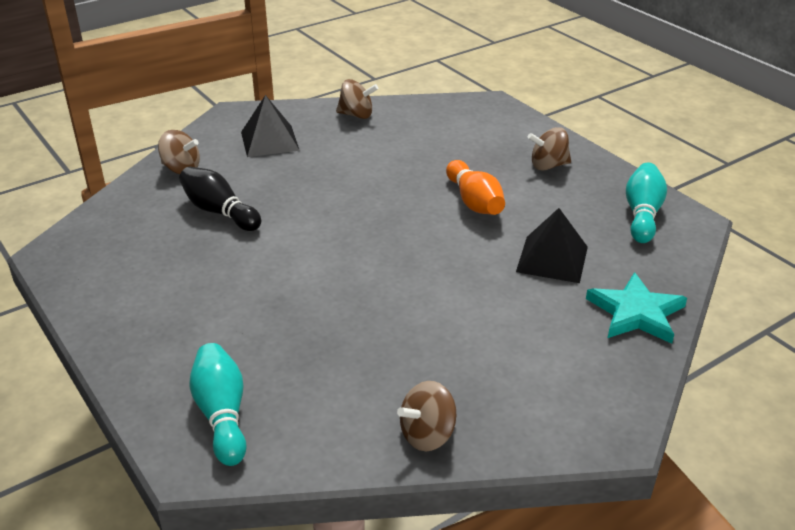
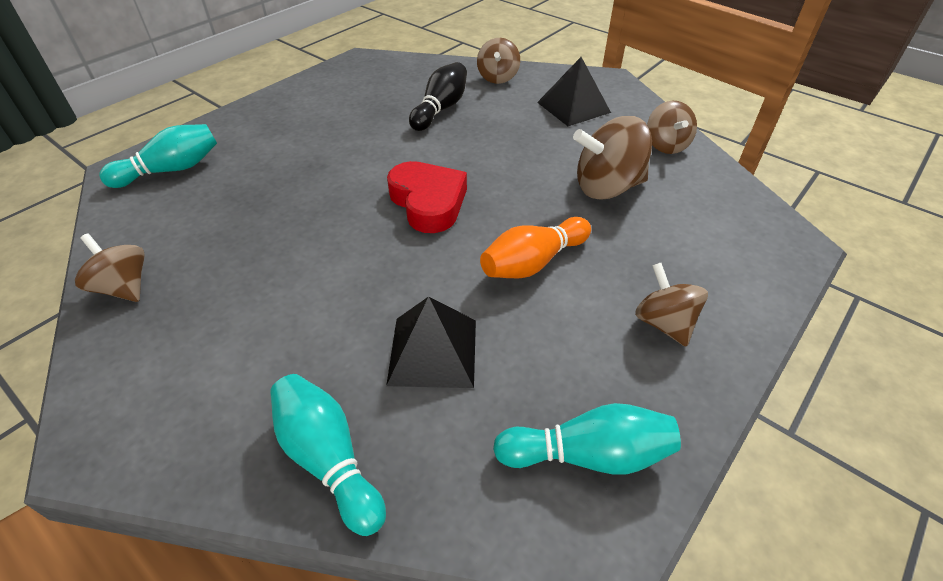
camera: 75 degrees right, 10 degrees up
(376, 239) = (428, 202): none -> red heart
(398, 152) = (607, 187): none -> brown spinning top
(636, 313) = (328, 459): turquoise star -> turquoise bowling pin

